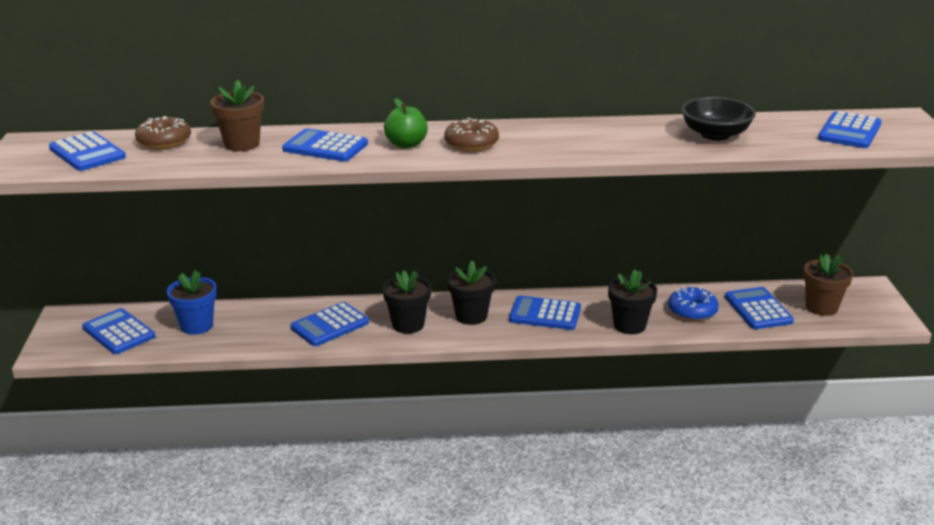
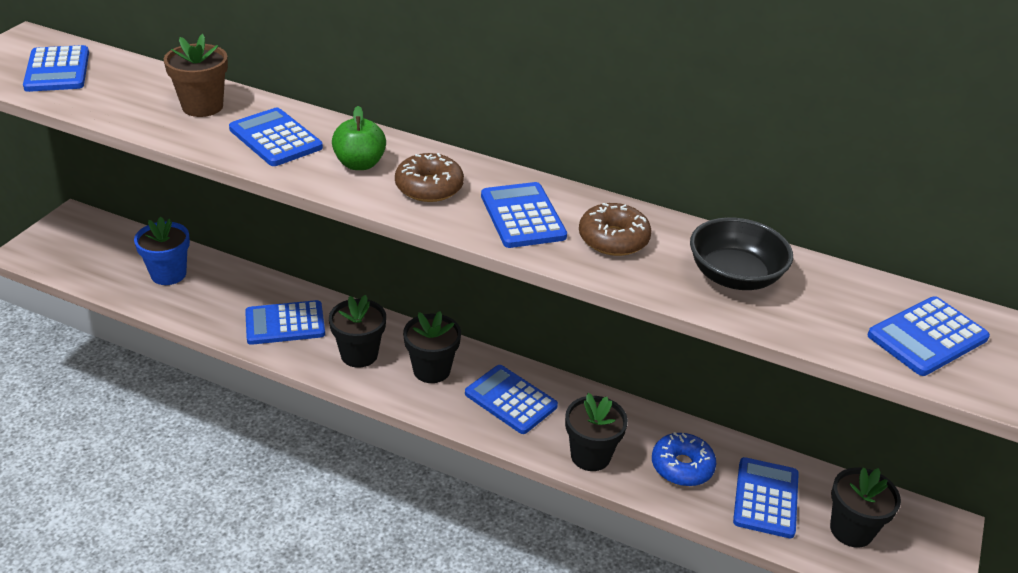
camera: 25 degrees right, 10 degrees up
(119, 332) = (98, 255): blue calculator -> blue calculator (523, 216)
(164, 141) = (138, 78): brown donut -> brown donut (613, 239)
(821, 307) = (851, 530): brown flower pot -> black flower pot

